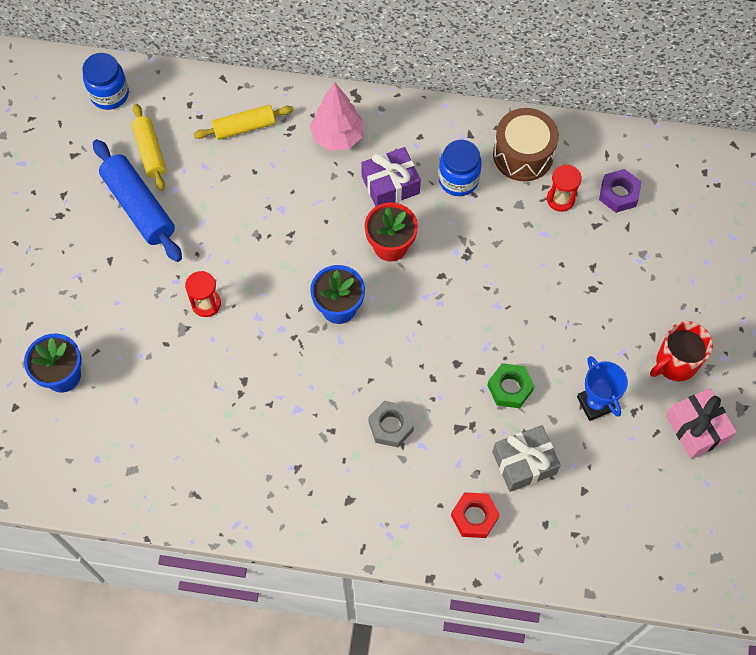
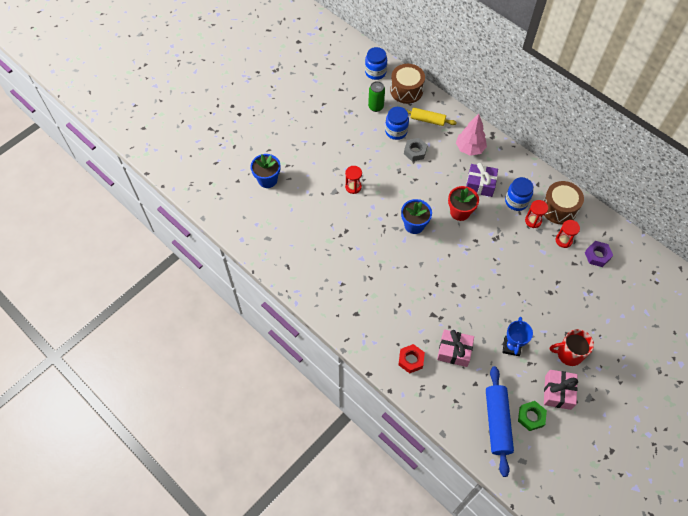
camera: 35 degrees right, 5 degrees down
(139, 207) = (353, 127): blue rolling pin -> blue rolling pin (497, 422)
(150, 151) = (376, 107): yellow rolling pin -> green can
(179, 97) = (406, 90): none -> brown drum
(209, 174) = (396, 131): none -> blue jar
(391, 426) = (400, 293): grey nut -> grey nut (415, 152)
(500, 195) = (533, 221): none -> red hourglass
(510, 388) = (472, 312): green nut -> green nut (531, 417)
(524, 463) = (454, 351): grey gift -> pink gift

